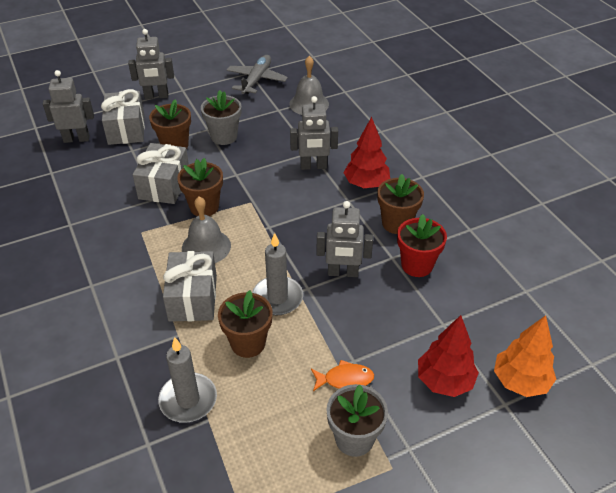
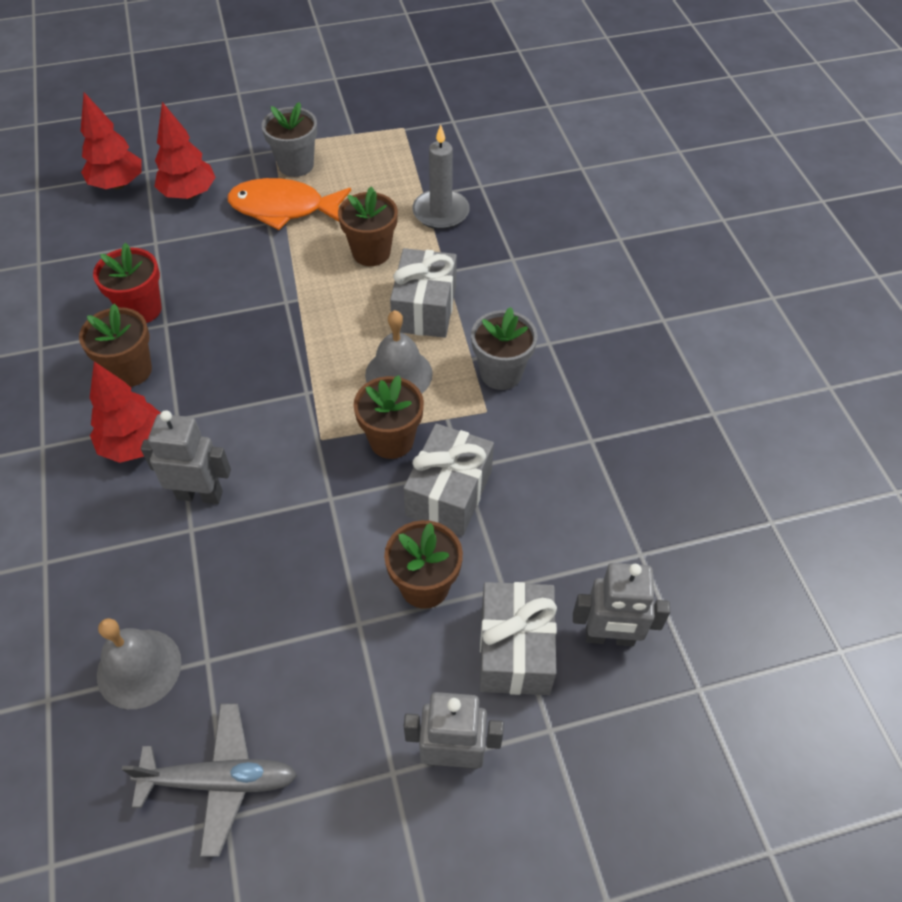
camera: 170 degrees left, 10 degrees up
(224, 137) = (332, 595): grey flower pot -> grey flower pot (501, 373)
(256, 80) = (219, 780): grey plane -> grey plane turned 120 degrees counterclockwise
(277, 298) = (325, 295): grey candle -> none
(343, 273) = (236, 313): grey robot -> none
(345, 379) = (283, 208): orange fish -> orange fish, size x1.91
(520, 381) = (118, 184): orange tree -> red tree

